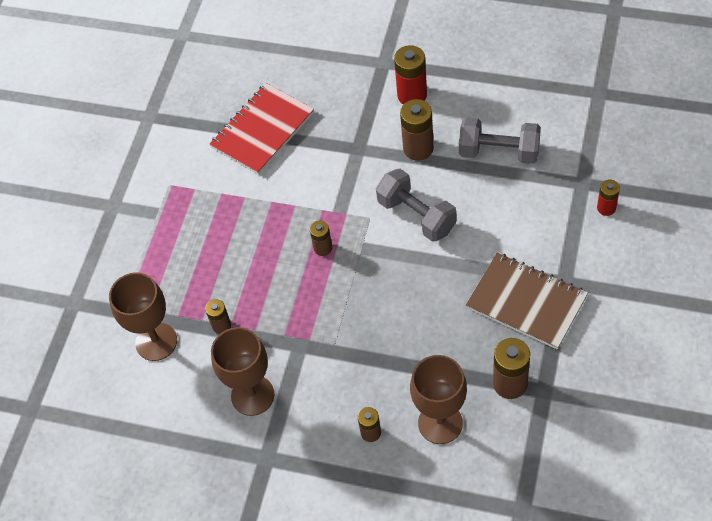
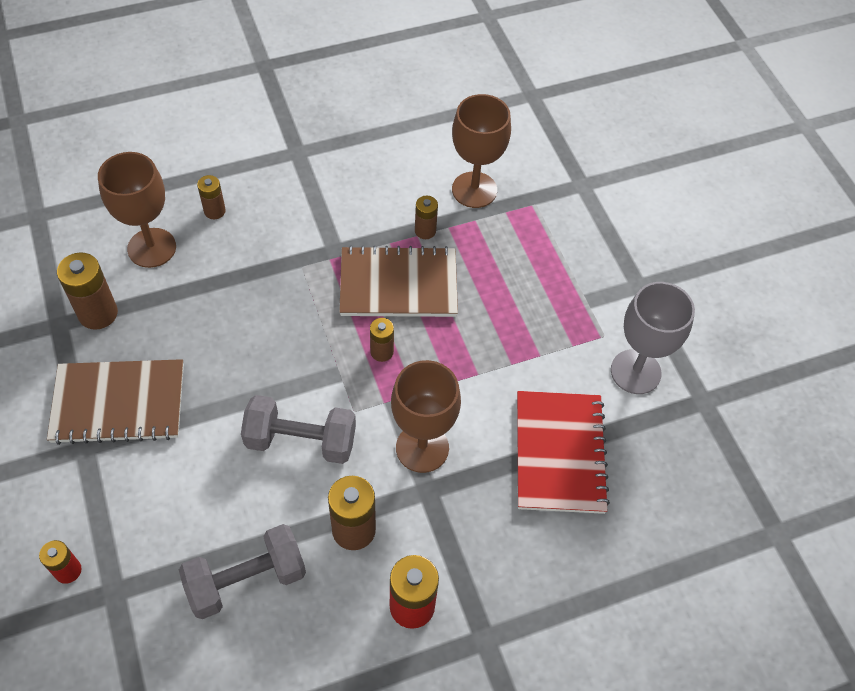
camera: 135 degrees right, 0 degrees up
(172, 153) = (635, 372): none -> grey goblet
(252, 395) = (347, 190): brown goblet -> brown goblet (422, 448)
(274, 292) = (398, 284): none -> brown notebook

